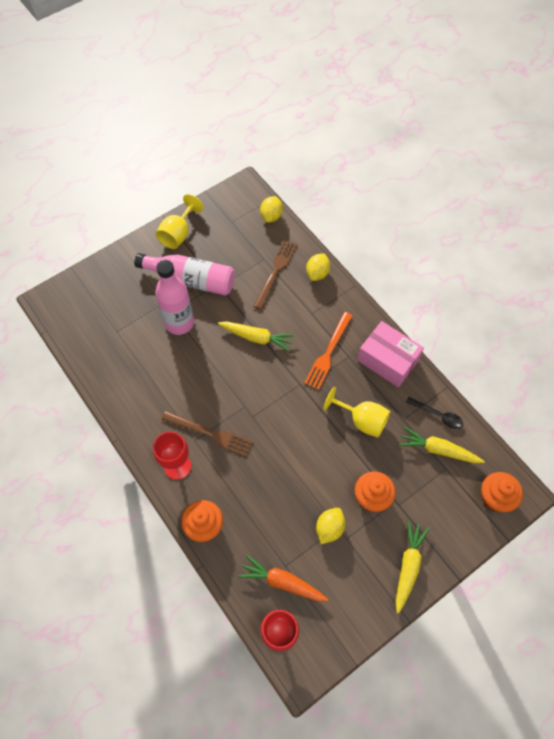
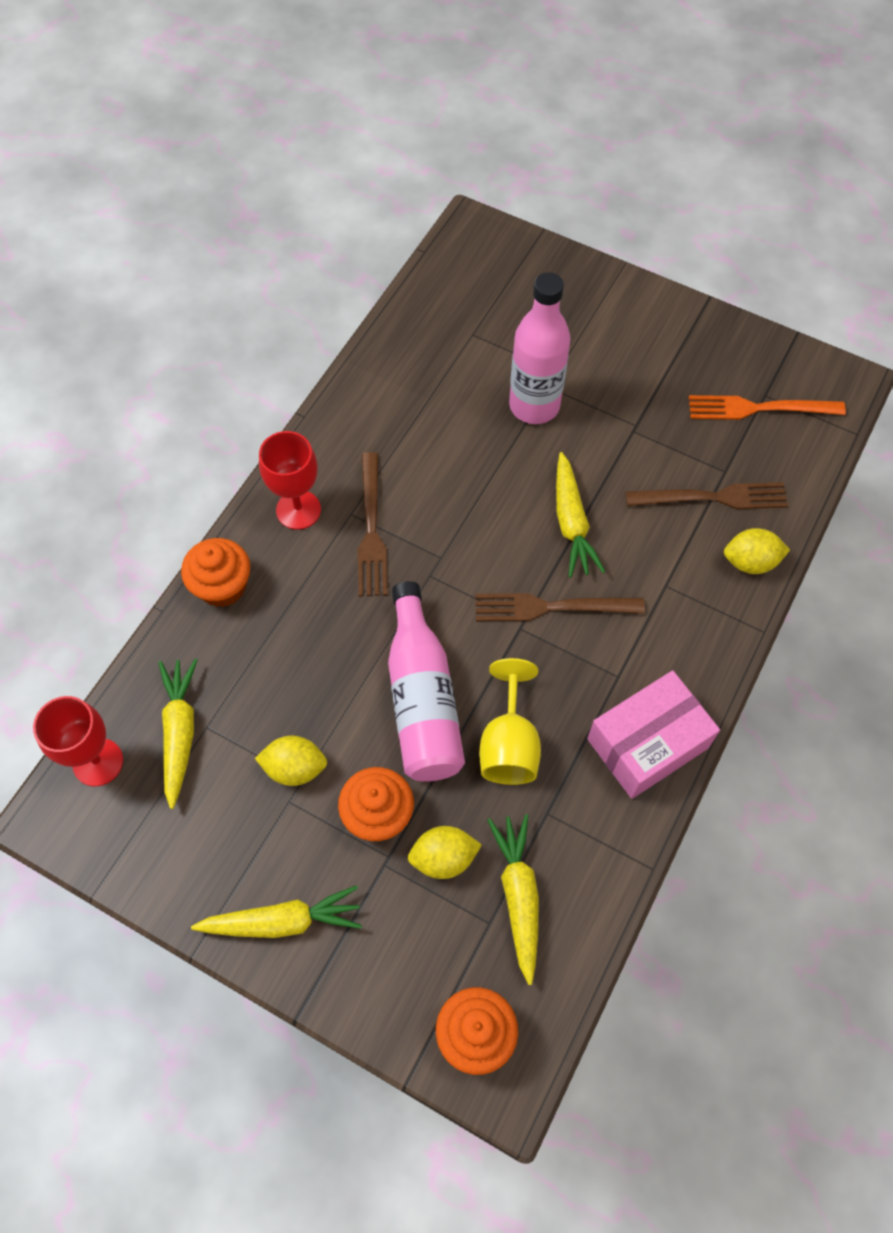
camera: 65 degrees right, 0 degrees up
(178, 234) = (691, 332): yellow goblet -> none
(191, 280) = (619, 386): pink bottle -> pink bottle (422, 699)
(271, 216) = (816, 445): yellow lemon -> yellow lemon (443, 858)
(282, 582) = (180, 732): orange carrot -> yellow carrot
(298, 369) = (550, 607): none -> brown fork
(328, 353) = (604, 641): orange fork -> orange fork (757, 408)
(387, 360) = (647, 743): pink box -> pink box turned 45 degrees clockwise
(438, 415) = (585, 871): black spoon -> none

